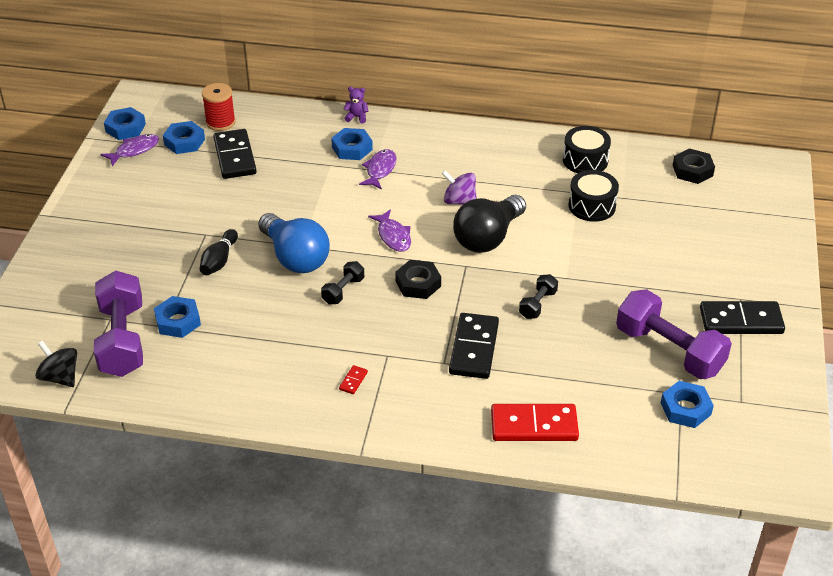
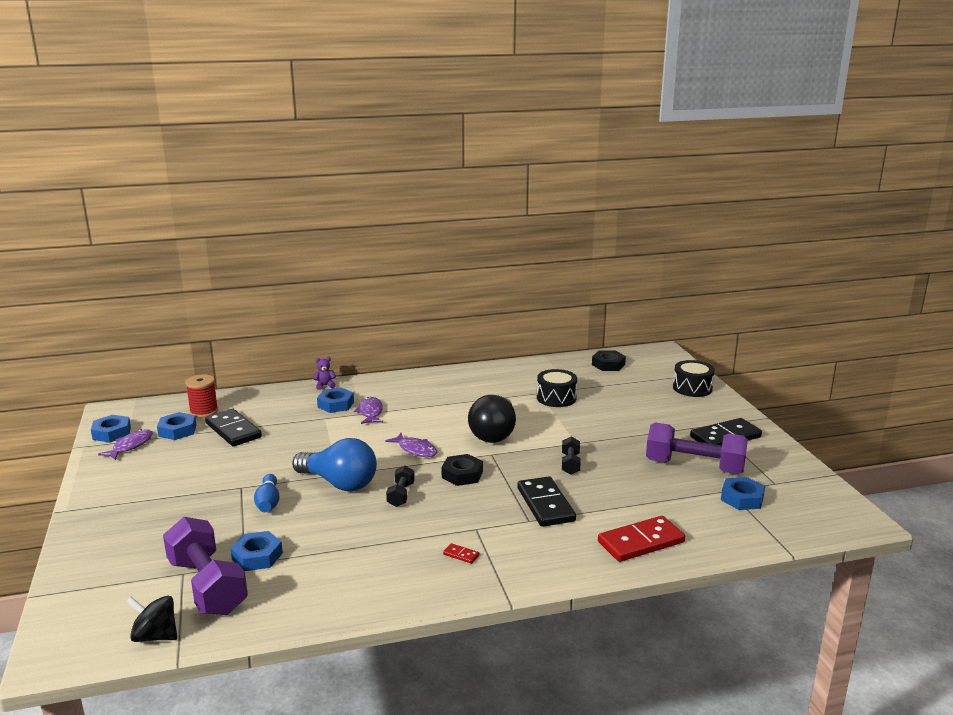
camera: 25 degrees left, 20 degrees down
(219, 261) = (268, 502): black bowling pin -> blue bowling pin
(353, 381) = (461, 555): red domino -> red domino turned 60 degrees counterclockwise
(459, 201) = (452, 417): purple spinning top -> none
(585, 160) = (527, 374): black drum -> black drum (692, 388)

